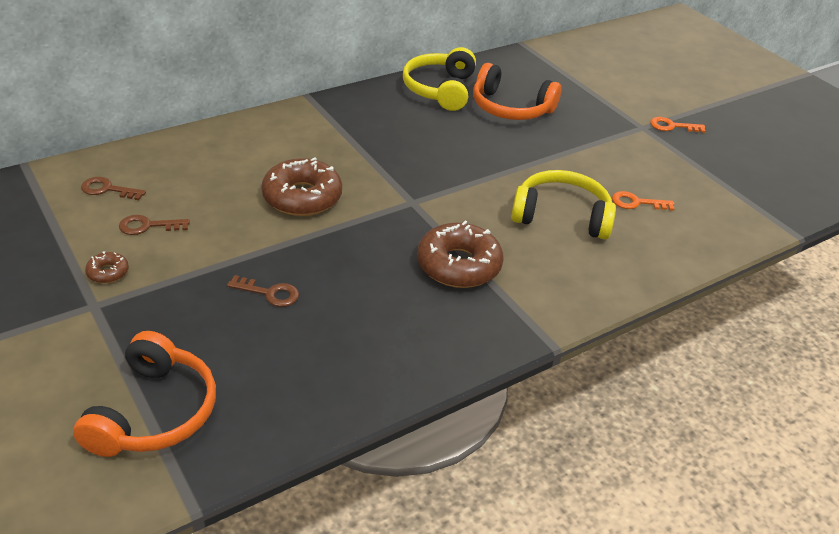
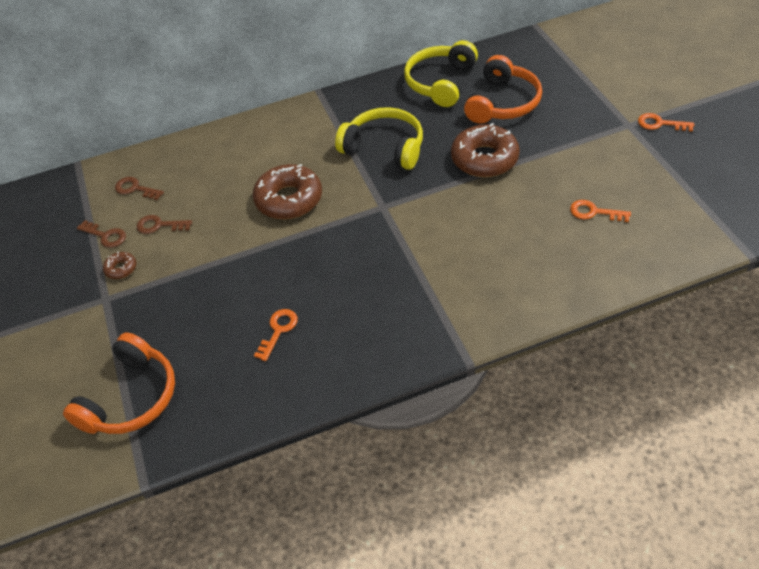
camera: 20 degrees right, 10 degrees up
(269, 293) = (240, 294): brown key -> brown key (105, 236)
(326, 328) = (278, 331): none -> orange key
(458, 265) = (406, 274): brown donut -> brown donut (484, 159)
(510, 108) = (502, 103): orange headphones -> orange headphones turned 105 degrees counterclockwise
(561, 216) = (515, 225): yellow headphones -> yellow headphones (384, 148)

